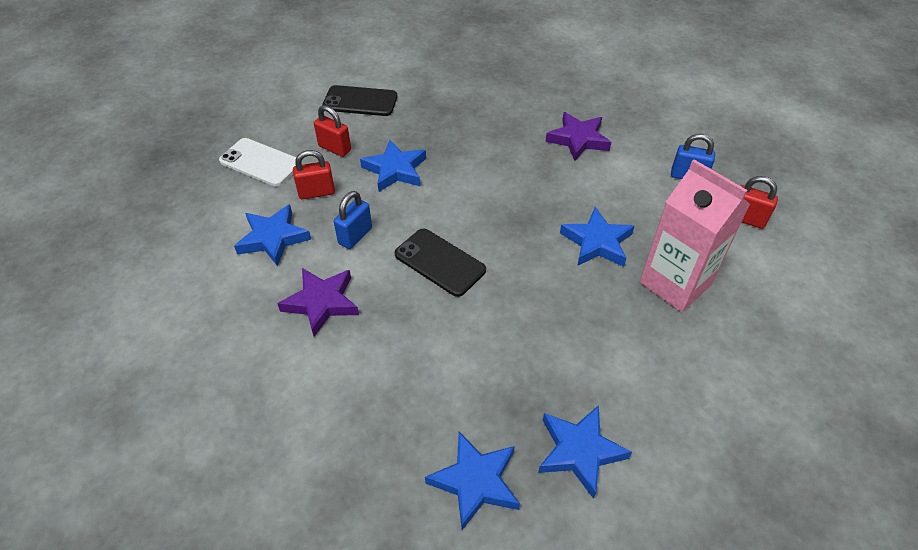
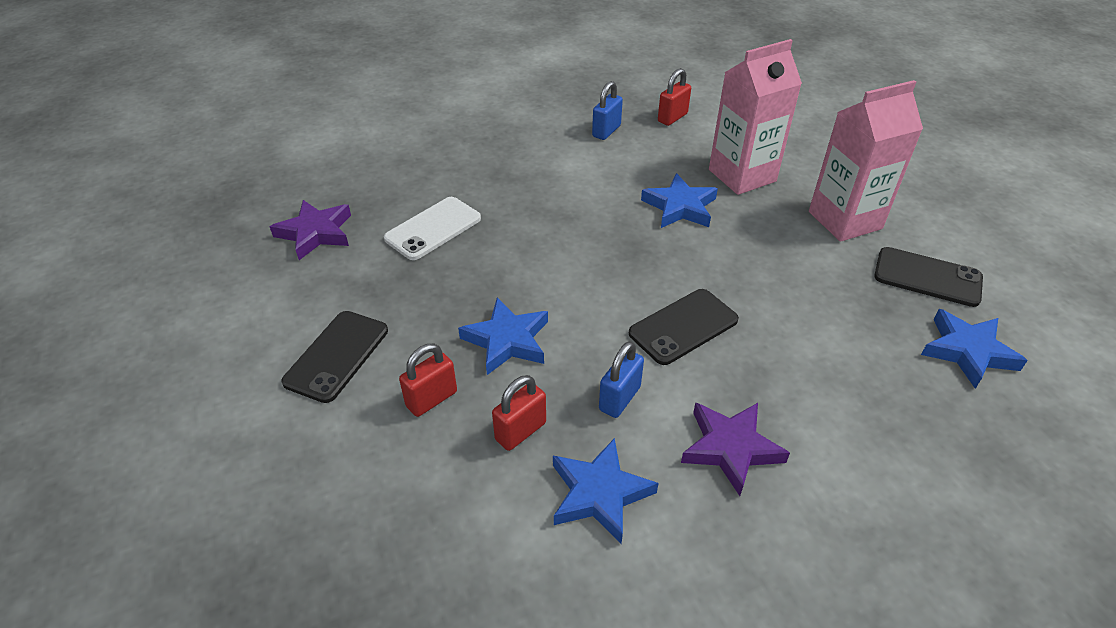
camera: 75 degrees left, 5 degrees down
(260, 162) = (421, 498): white phone -> white phone (433, 228)
(316, 193) = (520, 431): red padlock -> red padlock turned 45 degrees clockwise
(355, 236) = (619, 398): blue padlock -> blue padlock turned 75 degrees clockwise
(578, 139) = (520, 182): purple star -> purple star (315, 233)
(579, 451) = (927, 277): blue star -> black phone
(644, 375) = (845, 220): none -> pink carton

